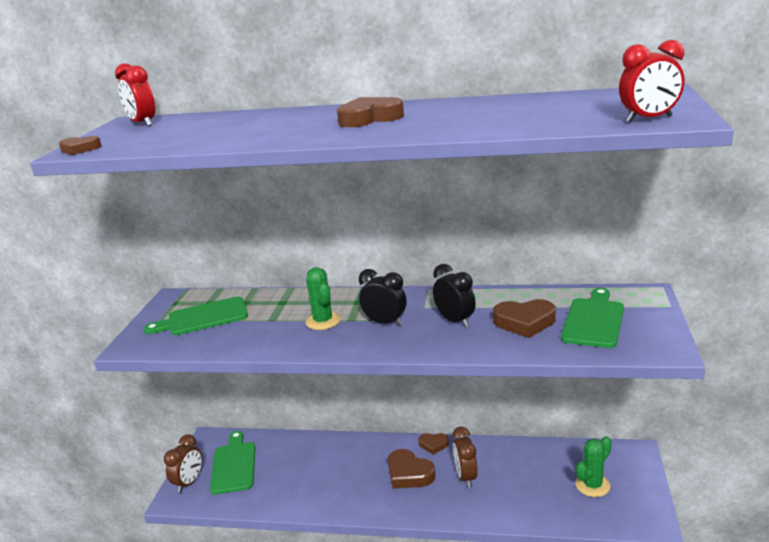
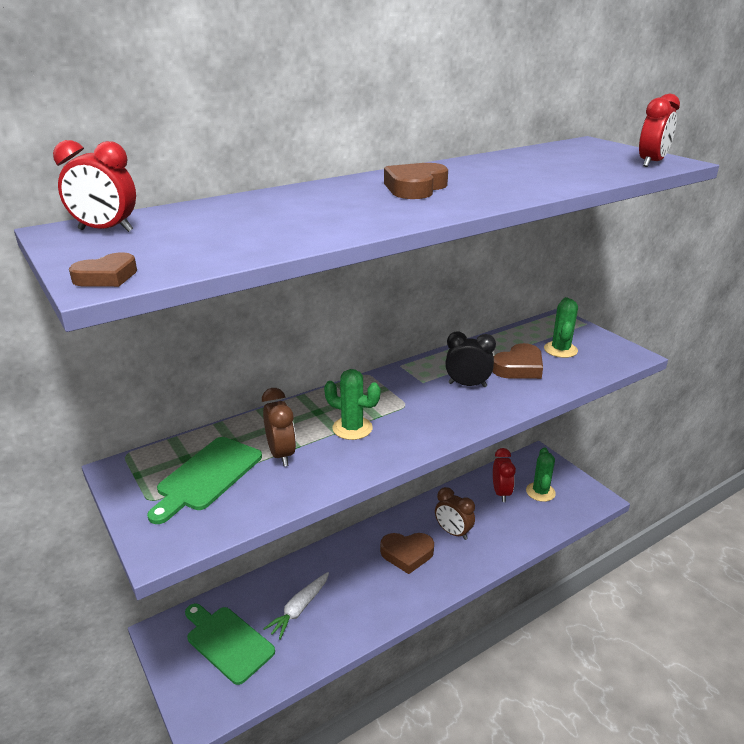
camera: 45 degrees left, 5 degrees up
(189, 482) = (196, 690): brown clock -> brown clock (281, 454)
(294, 470) = (299, 609): none -> white carrot
(385, 323) = (413, 408): black clock -> none
(433, 445) = (397, 519): brown heart -> none
(551, 467) = (501, 493): none -> red clock
(593, 320) = (560, 350): green cutting board -> green cactus

